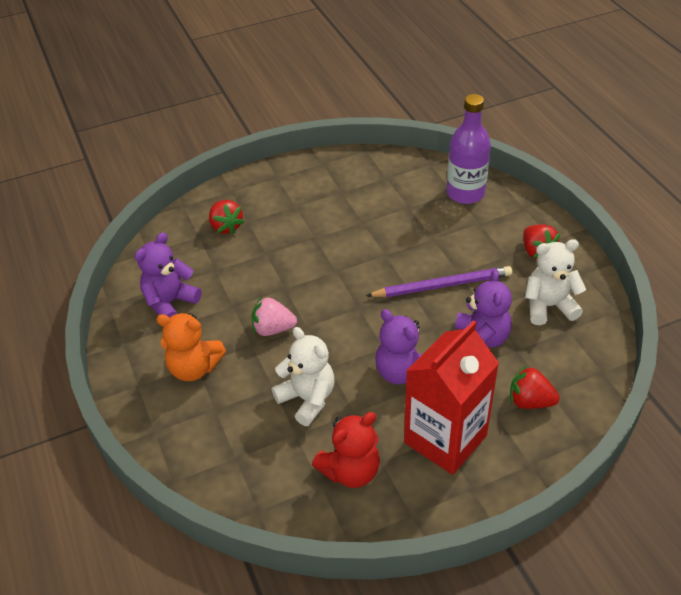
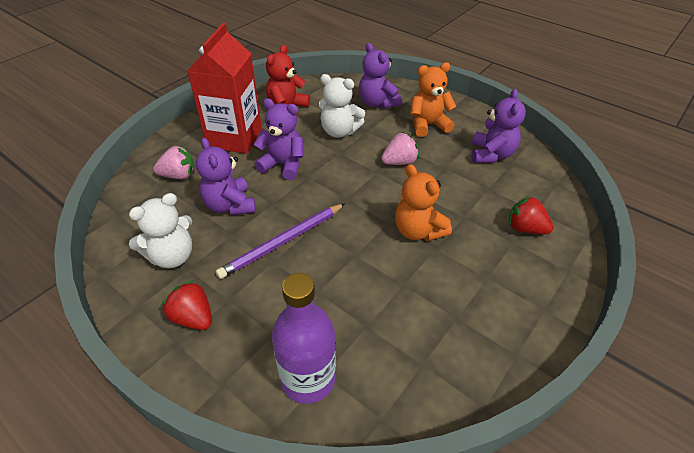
camera: 150 degrees right, 0 degrees up
(222, 432) = (377, 103): none -> purple teddy bear
(317, 255) = (418, 231): none -> orange teddy bear
(530, 401) = (178, 175): red strawberry -> pink strawberry

